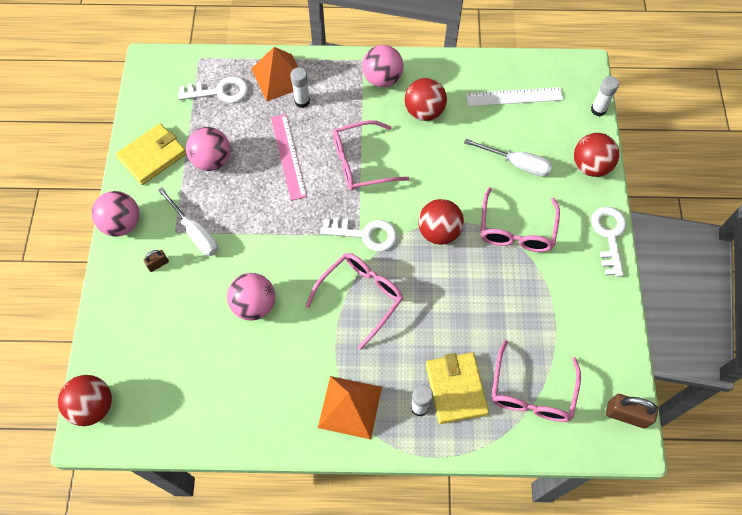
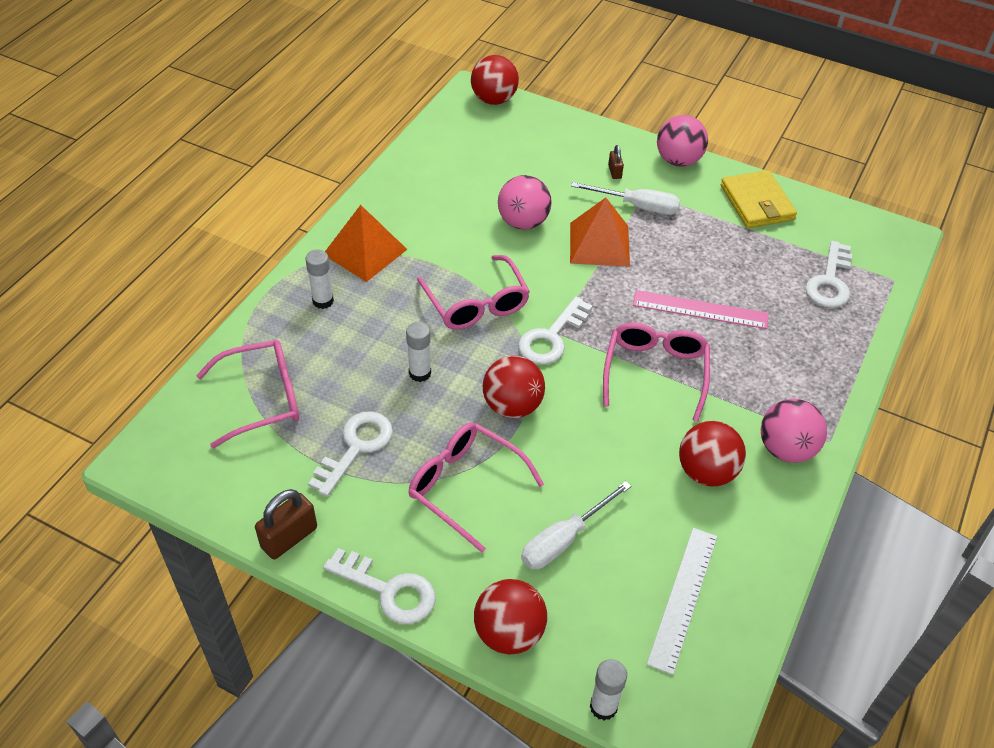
camera: 115 degrees right, 15 degrees down
(195, 232) = (637, 206): white screwdriver -> white screwdriver turned 150 degrees counterclockwise
(212, 160) = (727, 245): pink ball -> none
(279, 77) = (832, 343): orange pyramid -> orange pyramid (599, 244)
(302, 101) = (781, 351): white glue stick -> white glue stick (420, 373)
(455, 388) = (318, 337): yellow wallet -> none
(530, 307) = (356, 447): none -> white key
(531, 392) = (262, 398): pink glasses -> pink glasses turned 120 degrees clockwise
(626, 415) = (167, 472): brown padlock -> brown padlock (289, 537)

